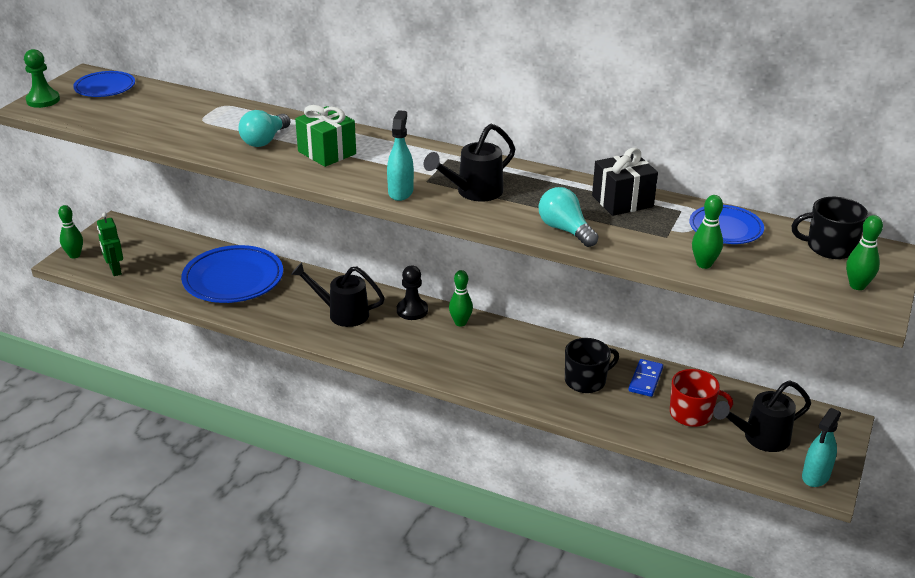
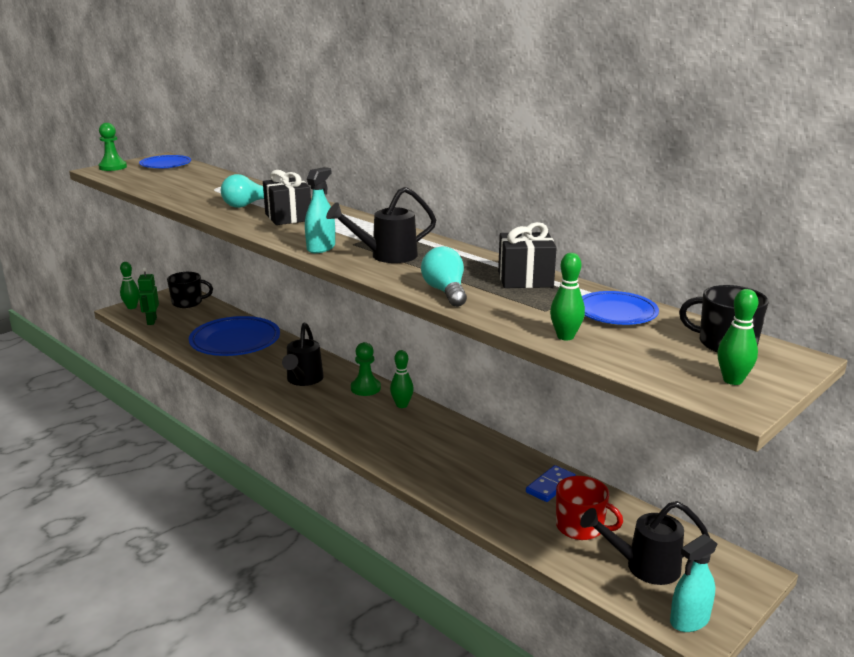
camera: 20 degrees right, 10 degrees down
(327, 152) = (288, 217): green gift -> black gift
(342, 313) = (303, 380): black watering can -> black watering can turned 120 degrees counterclockwise
(412, 310) = (365, 388): black pawn -> green pawn
(586, 381) = (488, 475): black mug -> black mug (188, 302)

